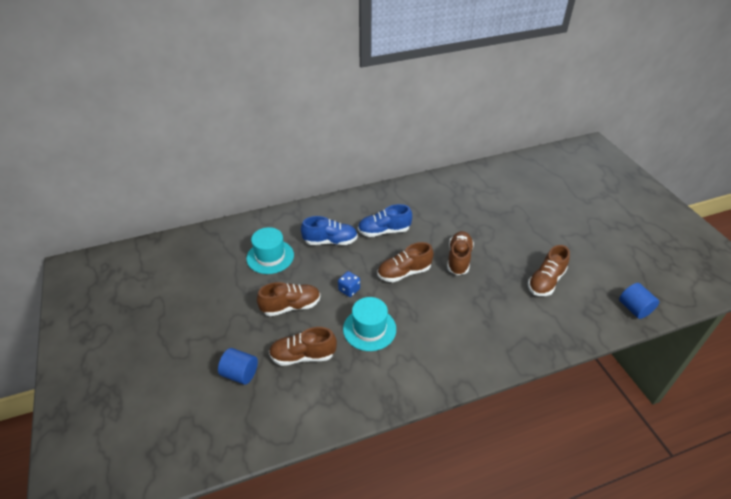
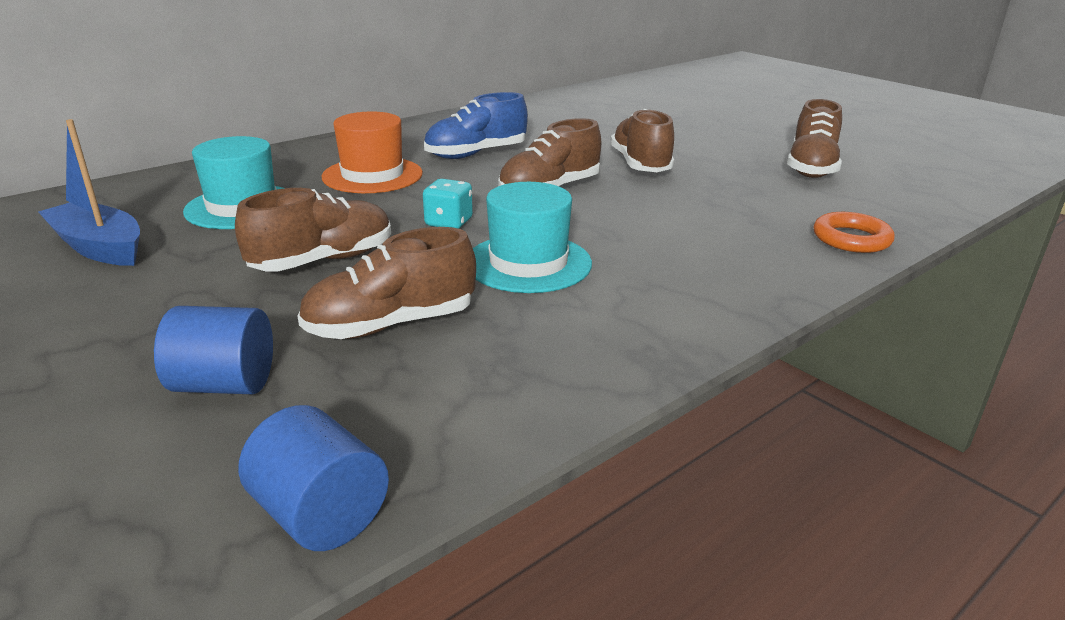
camera: 20 degrees left, 15 degrees down
(213, 275) = (99, 247): none -> blue boat
(330, 241) = (372, 175): blue shoe -> orange hat
(349, 290) = (449, 222): blue dice -> turquoise dice
(521, 348) = (851, 239): none -> orange ring
(634, 308) = (978, 174): blue cylinder -> blue cylinder (320, 515)

